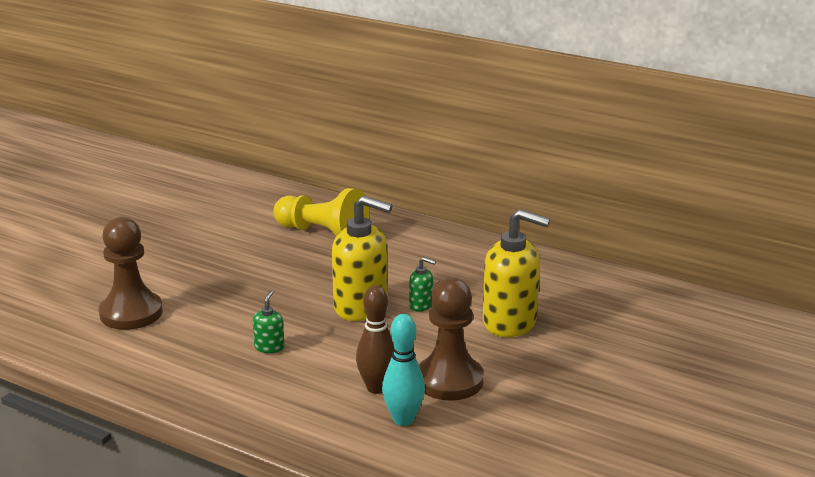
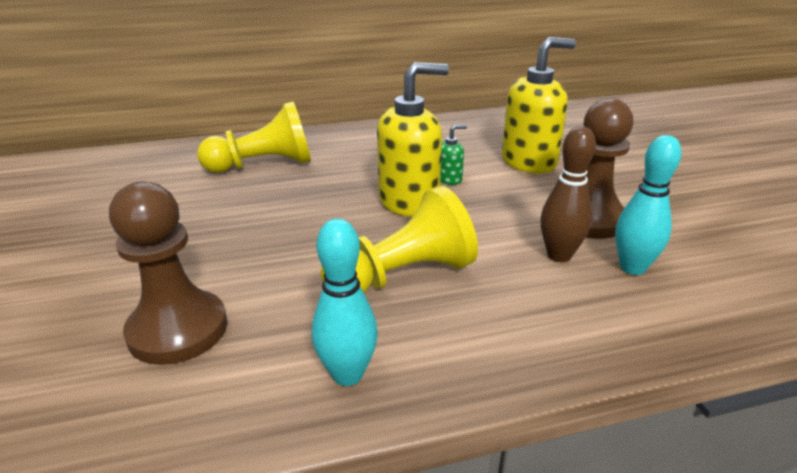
camera: 45 degrees left, 5 degrees up
(164, 373) = (347, 374): none -> turquoise bowling pin
(269, 347) = (403, 276): green soap dispenser -> yellow pawn

